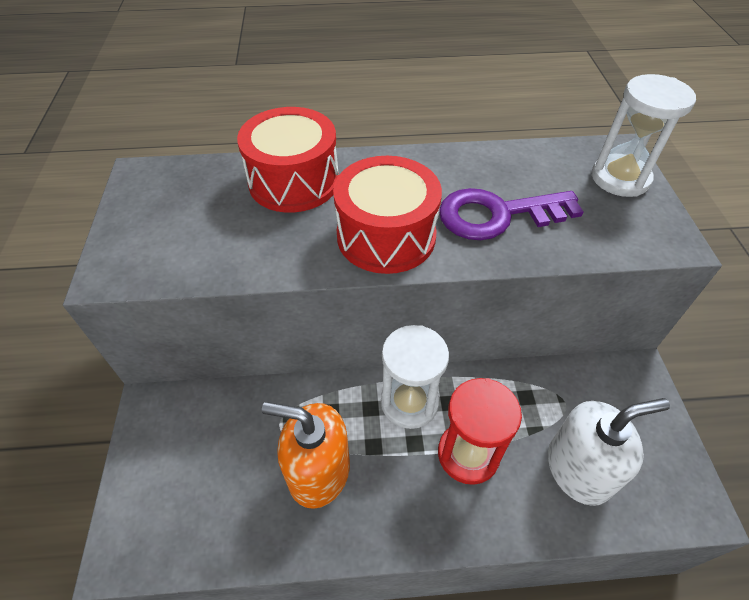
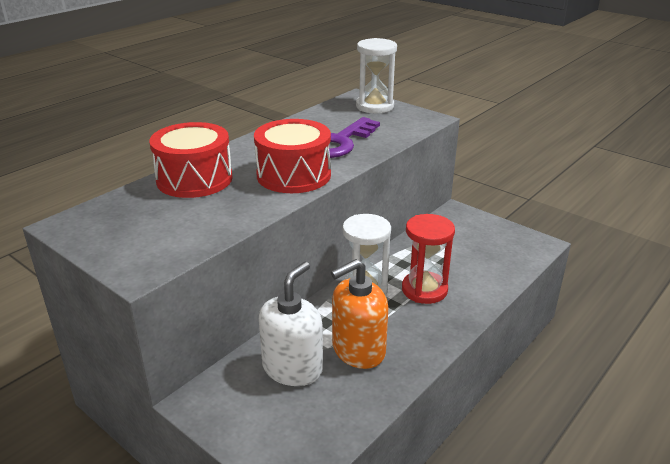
camera: 45 degrees left, 20 degrees down
(578, 469) = (479, 262): white soap dispenser -> white soap dispenser (292, 368)

